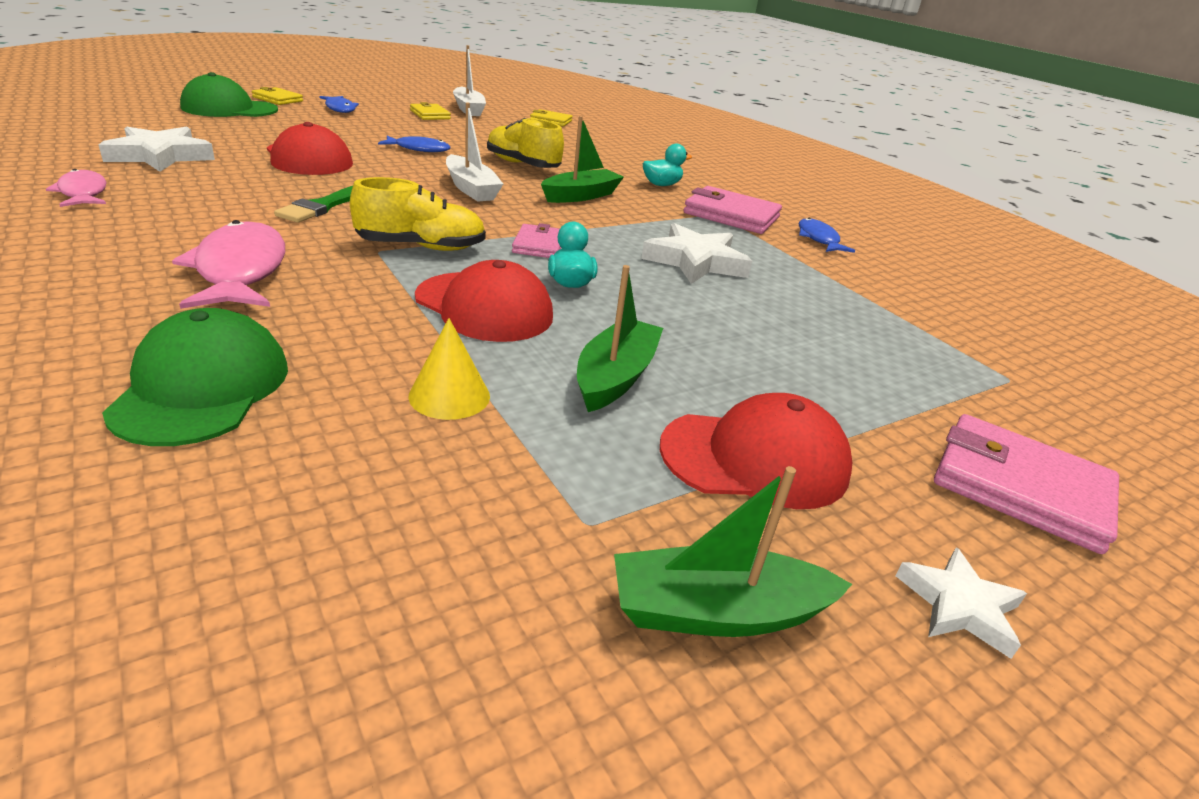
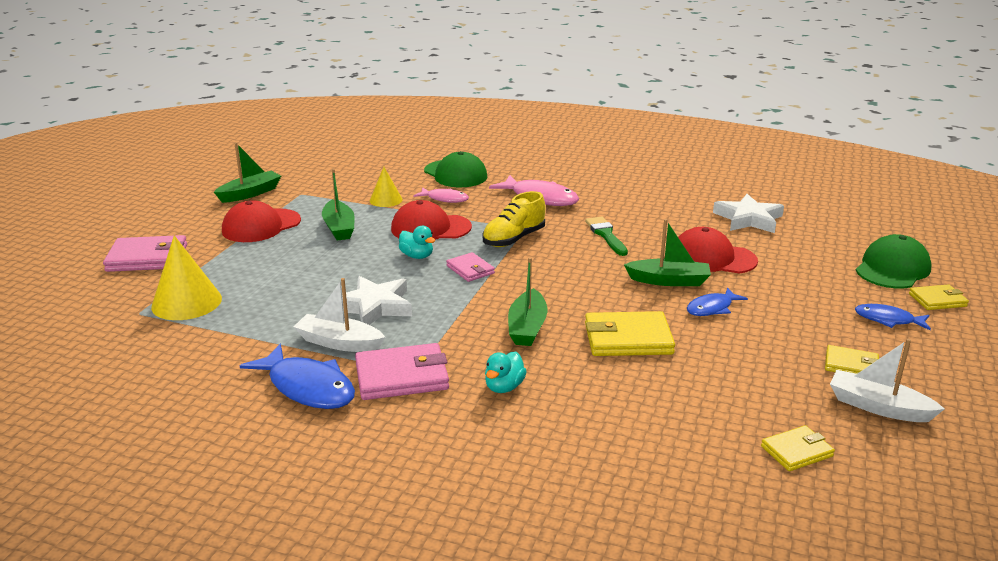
camera: 145 degrees right, 5 degrees down
(83, 193) = (685, 191): pink fish -> pink fish (445, 199)
(393, 167) = (669, 281): none -> green boat
(471, 189) = (590, 290): white boat -> white boat (339, 343)
(523, 165) = (628, 339): yellow shoe -> yellow wallet
(818, 239) = (307, 387): blue fish -> blue fish, size x1.69
(935, 363) = (186, 302): none -> yellow cone
(959, 605) = (177, 218): white star -> none

